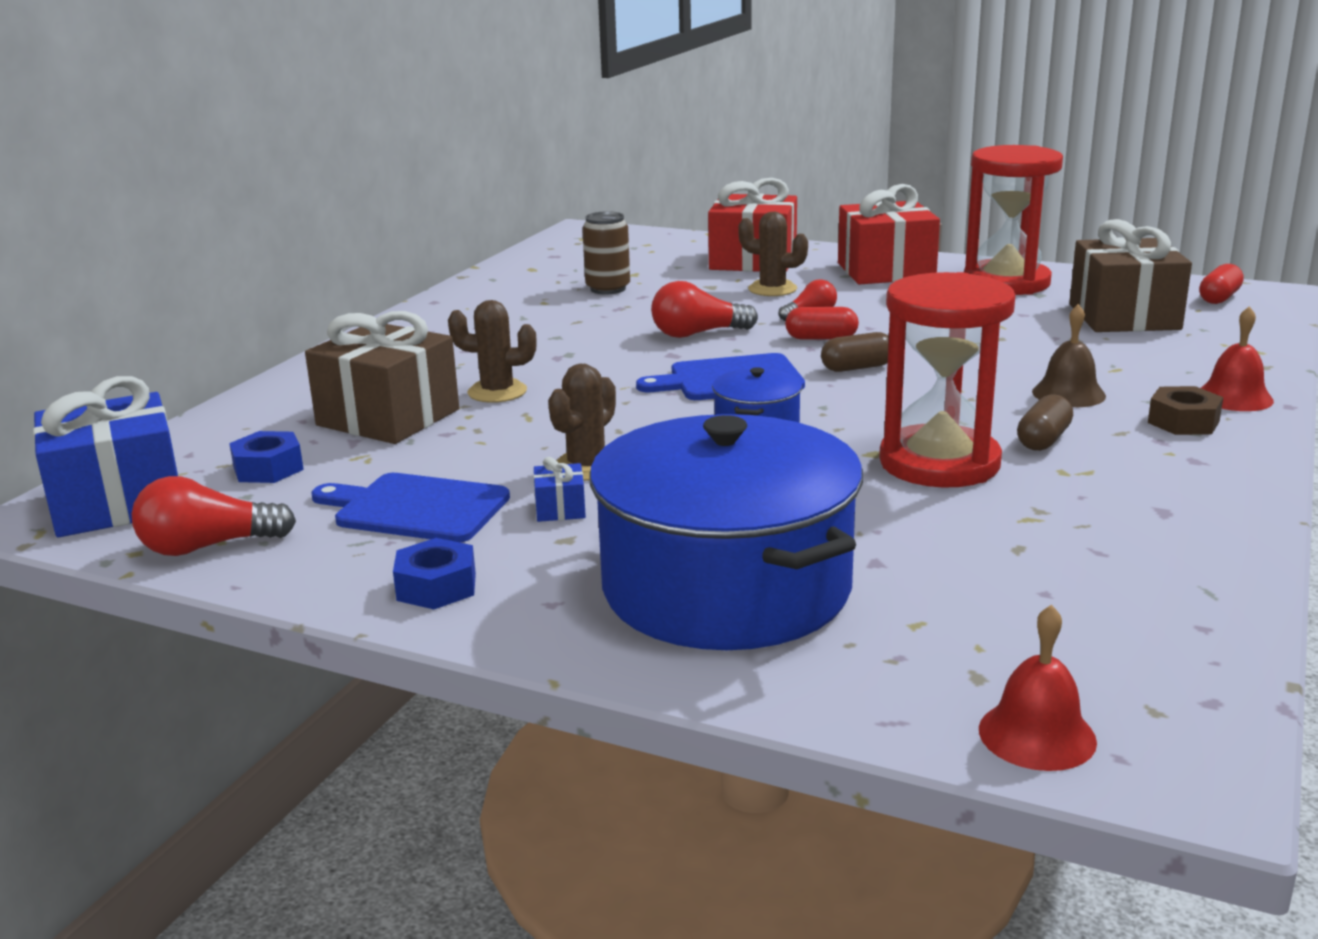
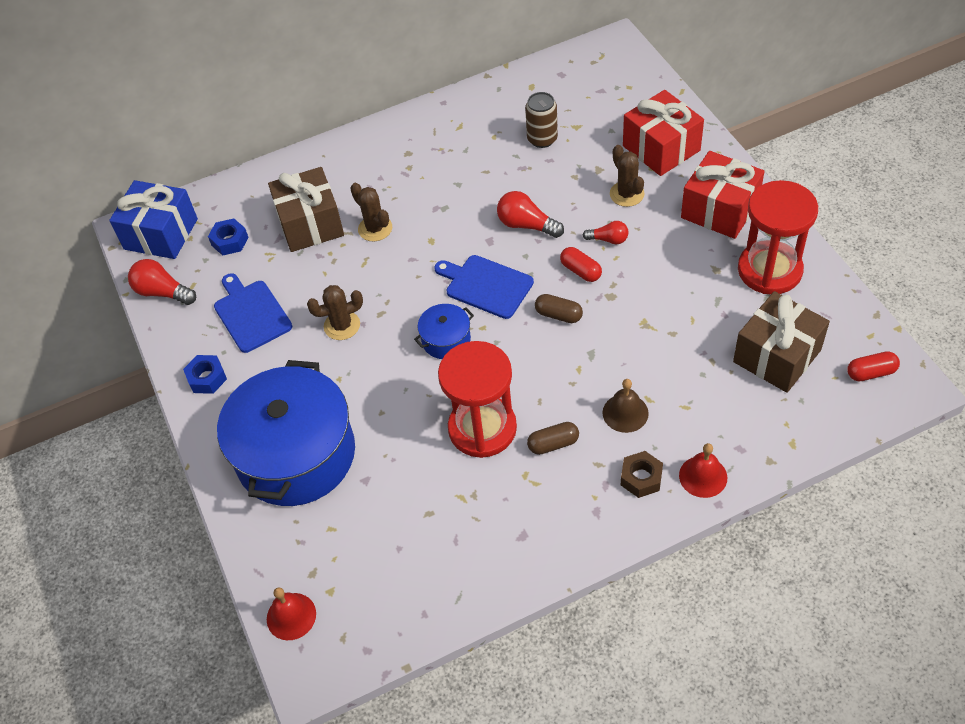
camera: 45 degrees right, 30 degrees up
(560, 509) = (299, 353): blue gift -> none

